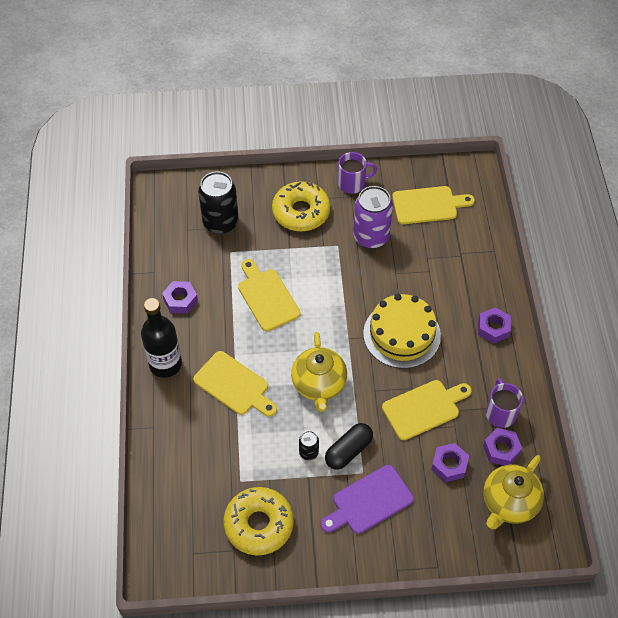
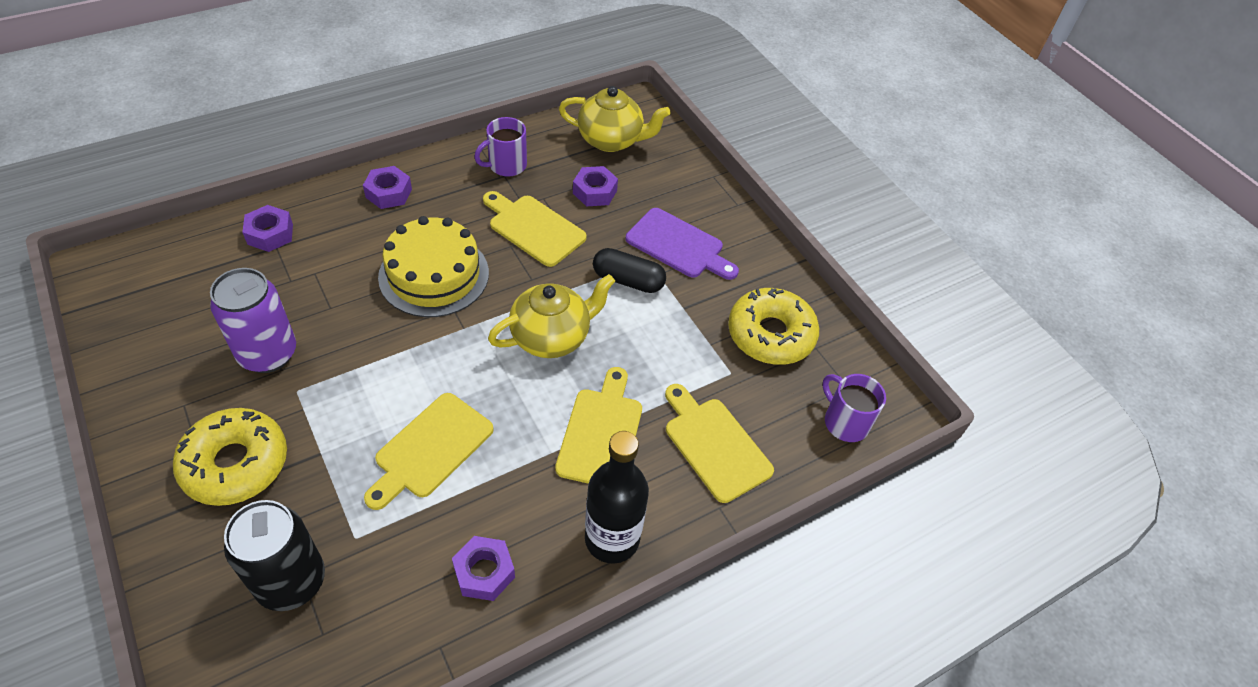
camera: 120 degrees left, 5 degrees down
(308, 452) = (652, 317): black can -> none
(352, 183) = (152, 411): purple mug -> purple mug (845, 422)
(428, 205) = (184, 303): yellow cutting board -> yellow cutting board (714, 445)
(501, 449) = (552, 156): purple nut -> purple nut (270, 234)

